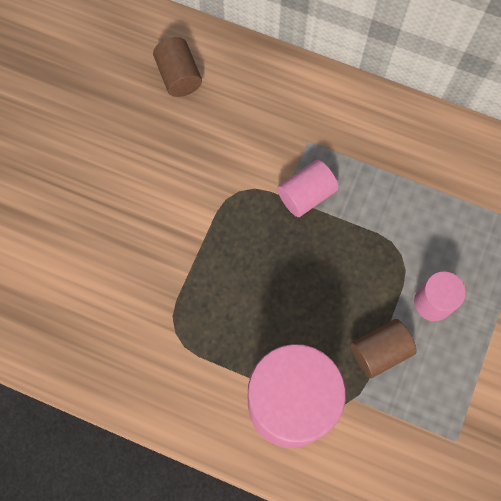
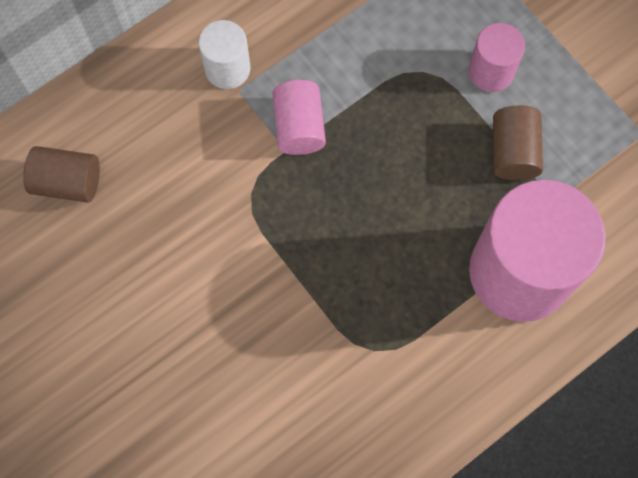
camera: 60 degrees left, 0 degrees up
(319, 126) = (227, 69): none -> white cylinder

